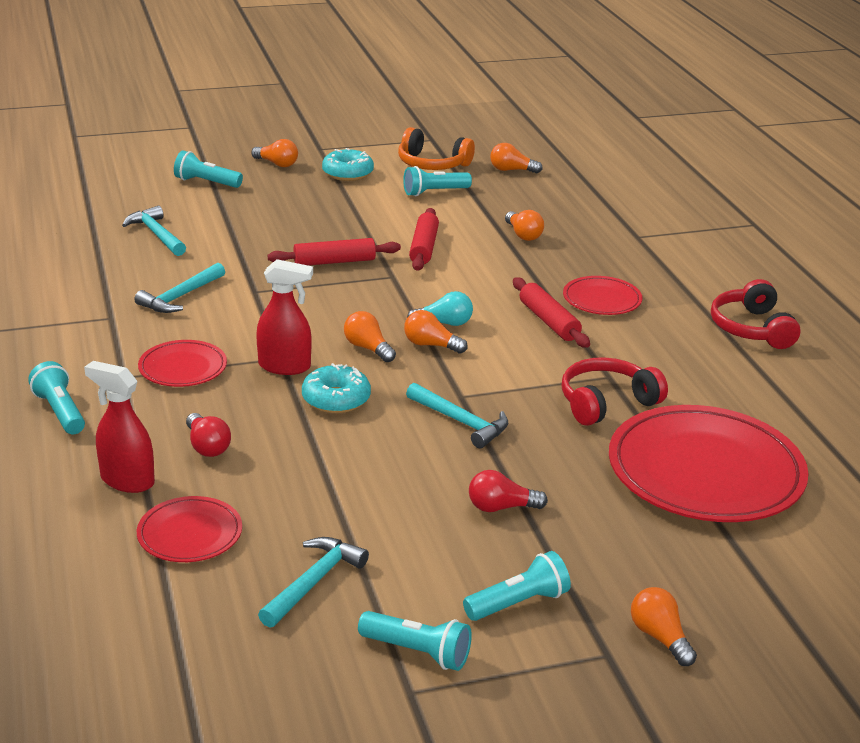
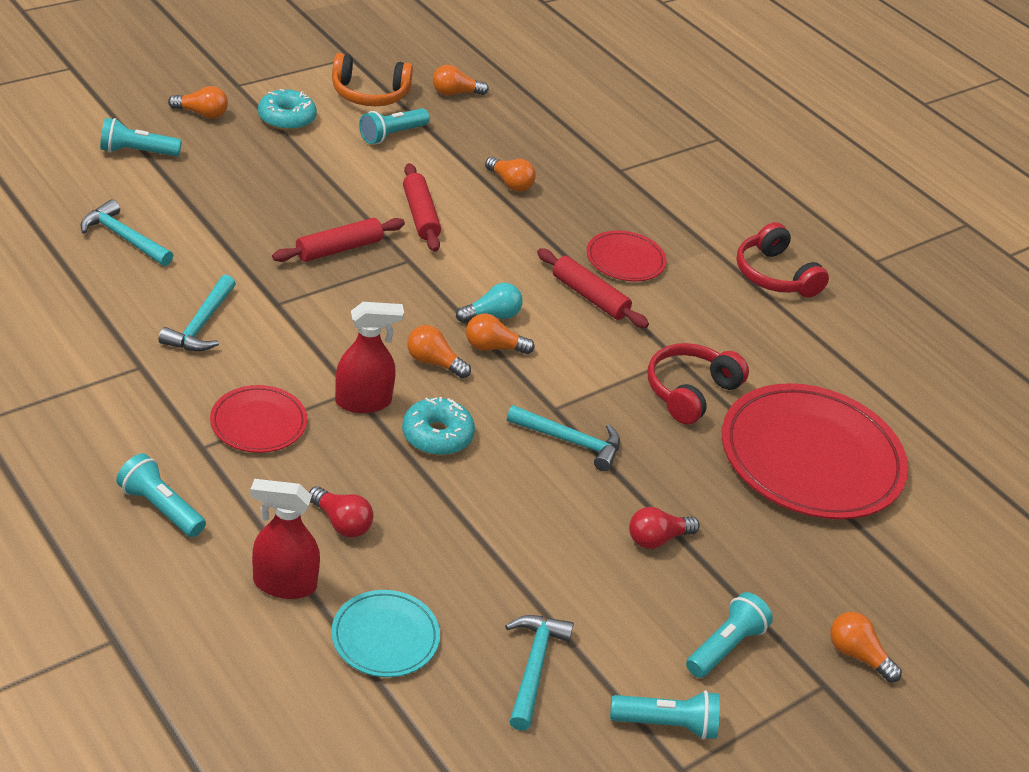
camera: 25 degrees left, 10 degrees up
(190, 534) = (385, 637): red plate -> turquoise plate

